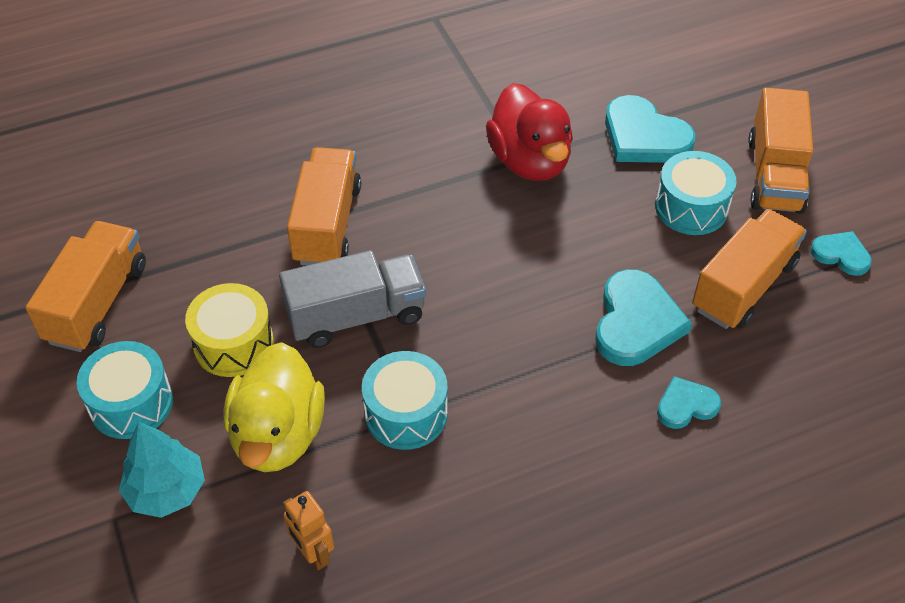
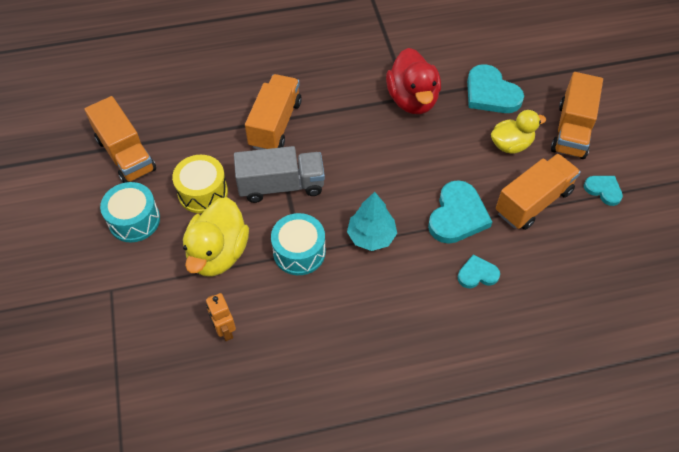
camera: 10 degrees right, 5 degrees up
(97, 303) = (126, 155): orange truck -> orange truck turned 120 degrees clockwise
(166, 490) = (145, 277): turquoise tree -> turquoise tree (371, 236)
(691, 207) = (511, 145): turquoise drum -> yellow duck

